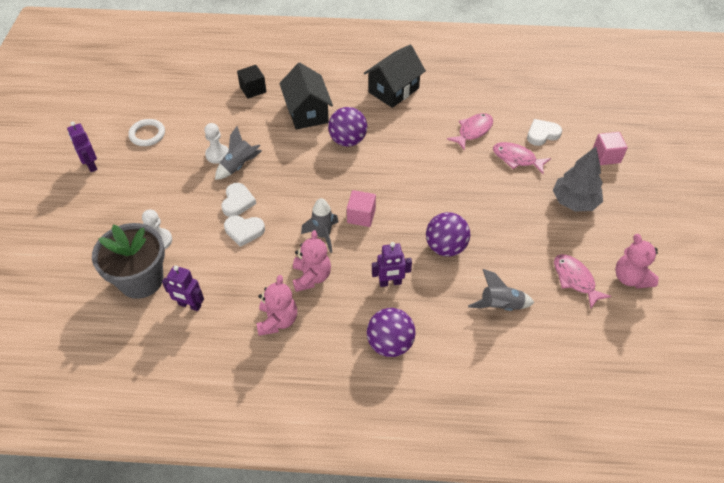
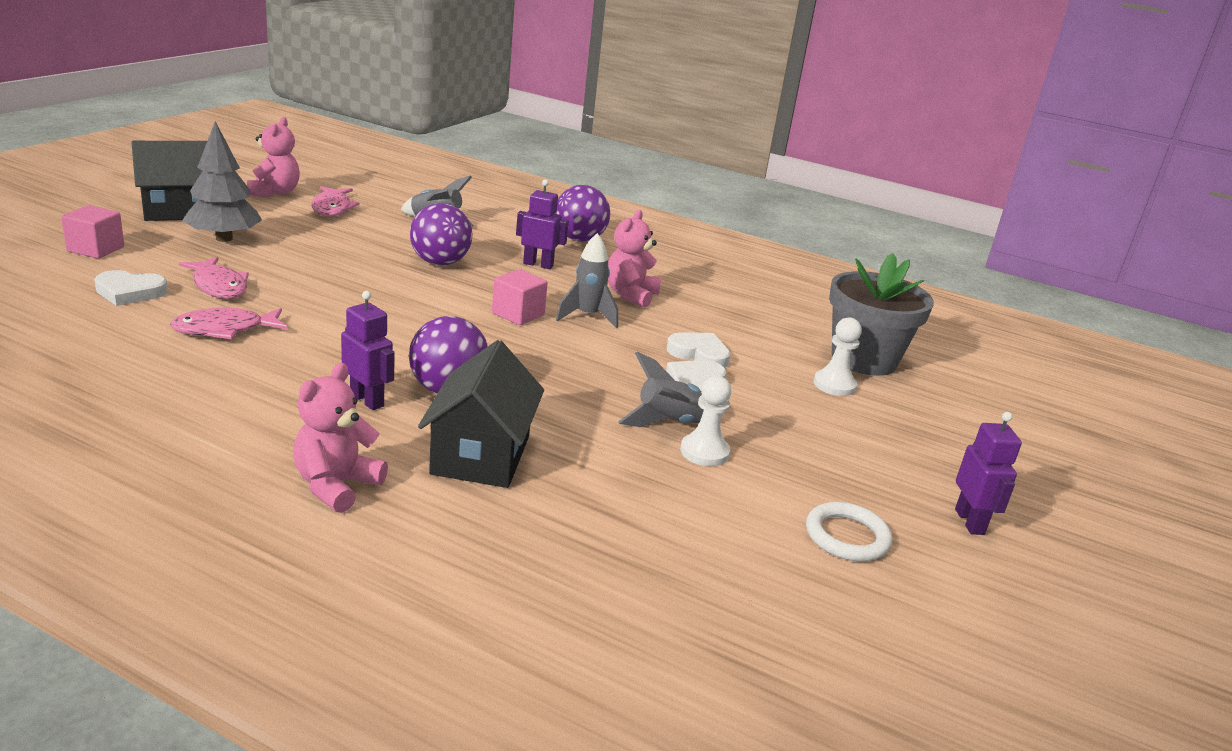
camera: 160 degrees left, 25 degrees down
(189, 305) = (798, 322): purple robot -> purple robot (367, 400)
(253, 89) = (565, 542): black cube -> none
(277, 320) = (693, 283): pink teddy bear -> pink teddy bear (336, 486)
(393, 90) = (265, 427): black house -> black house (180, 210)

